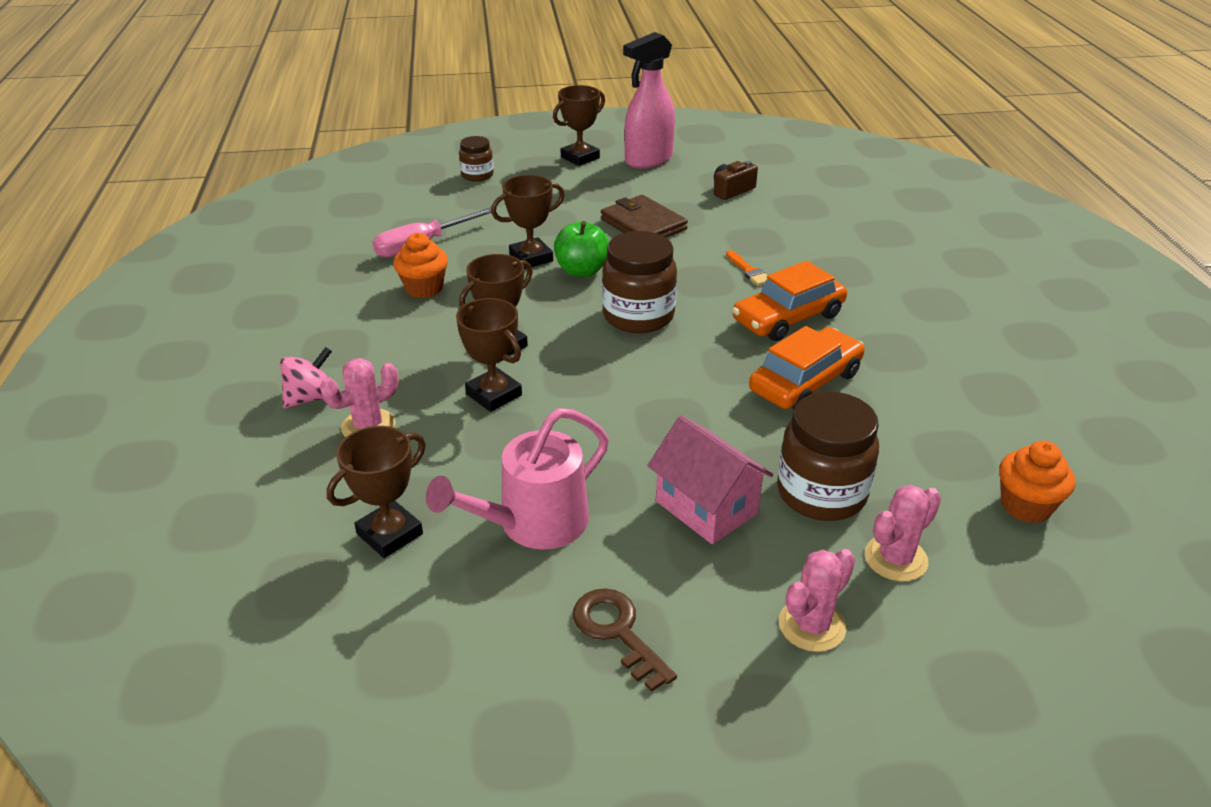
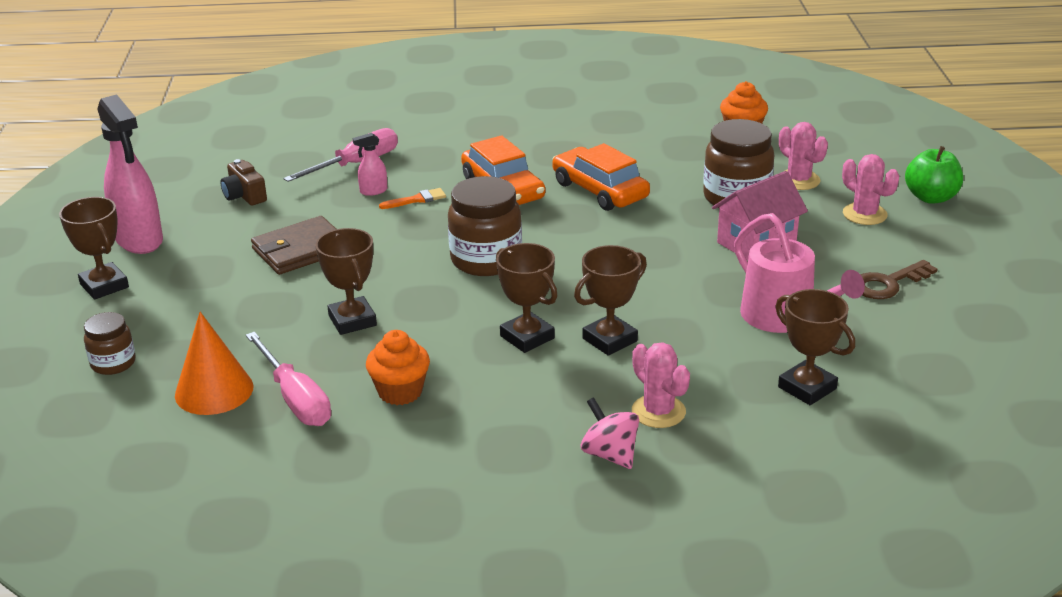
camera: 85 degrees left, 5 degrees down
(438, 214) = (214, 390): none -> orange cone
(582, 271) = (390, 289): green apple -> green apple (931, 197)
(759, 247) = (373, 191): none -> pink spray bottle
(810, 234) = (356, 164): none -> pink screwdriver

